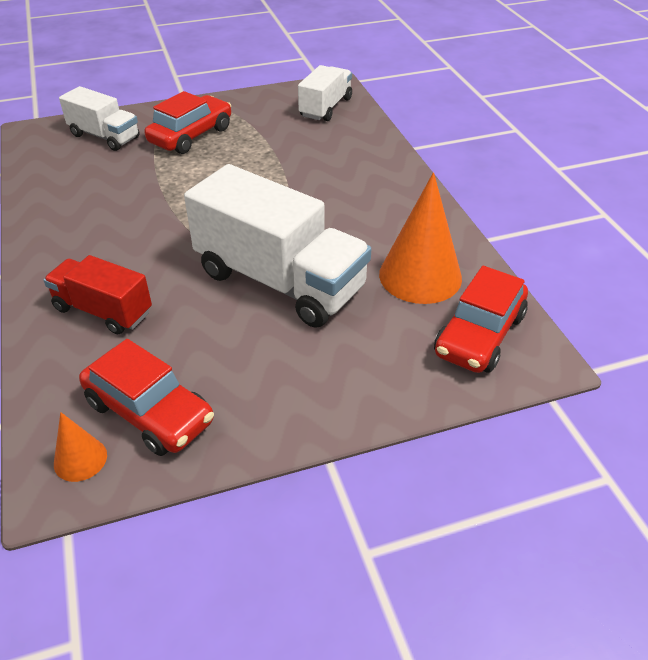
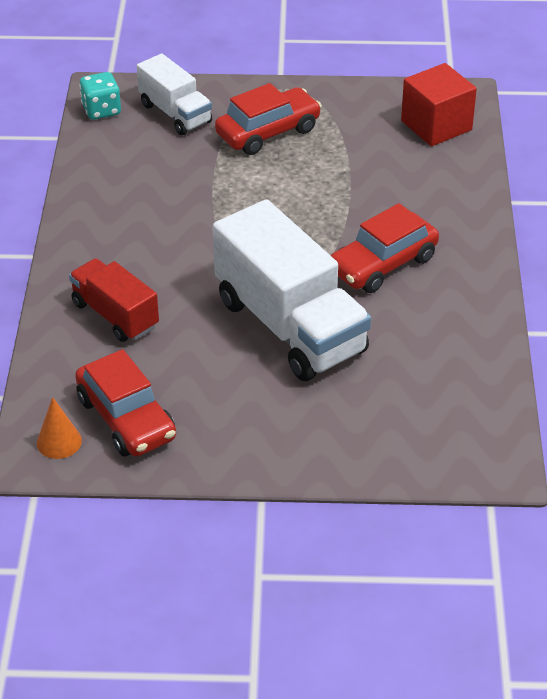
camera: 20 degrees right, 0 degrees up
(36, 146) = (101, 110): none -> turquoise dice
(325, 107) = (436, 125): white truck -> red cube
(420, 276) = (432, 355): orange cone -> none
(479, 335) = (456, 428): red car -> red car (383, 264)

